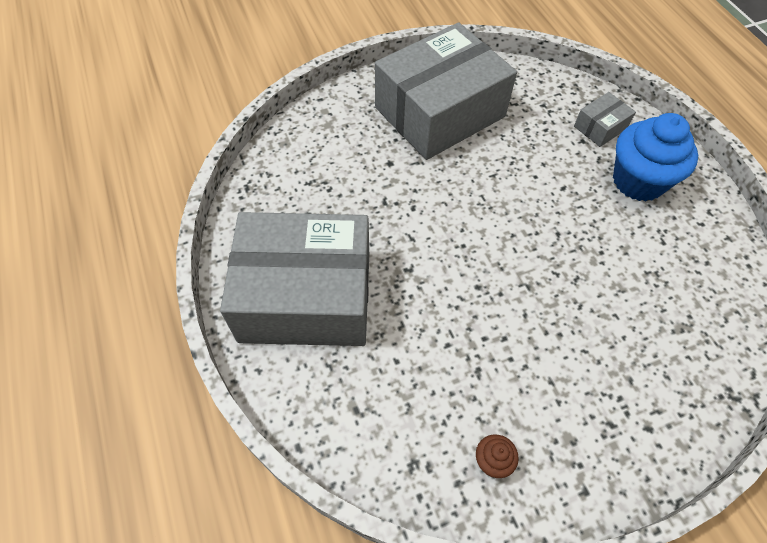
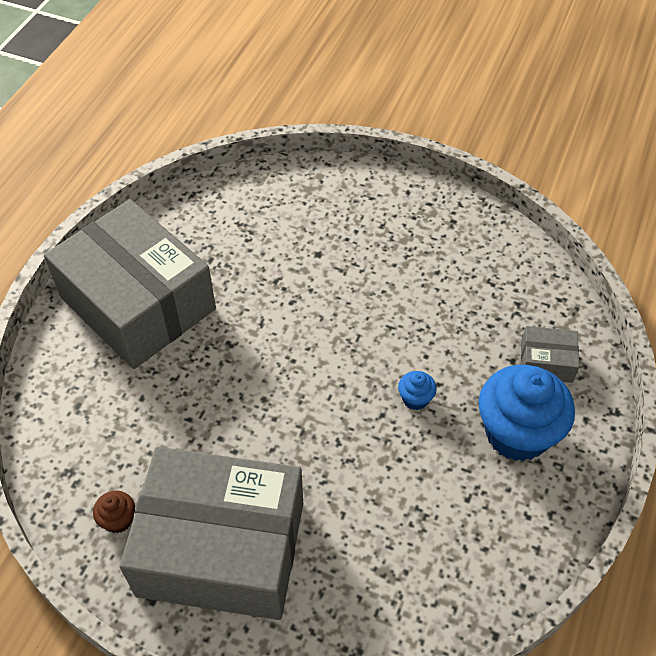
camera: 45 degrees right, 5 degrees down
(440, 112) = (413, 243): grey box -> grey box (221, 548)
(563, 207) = (415, 399): none -> blue cupcake

